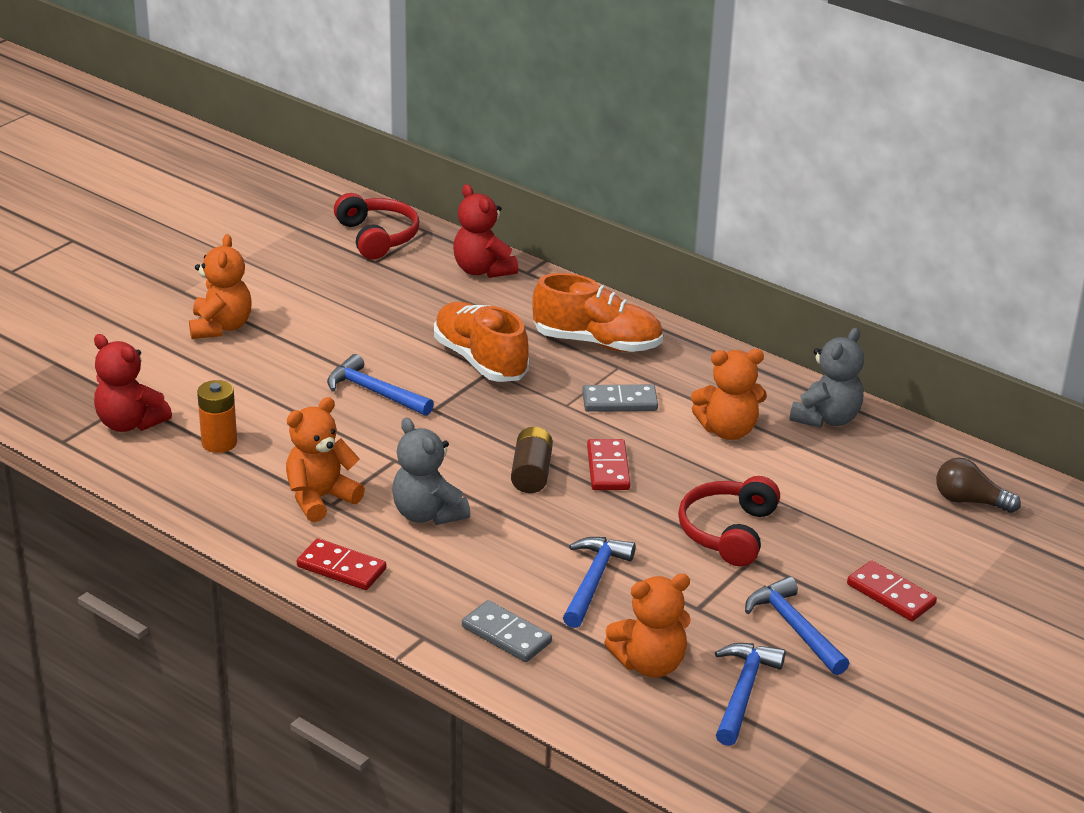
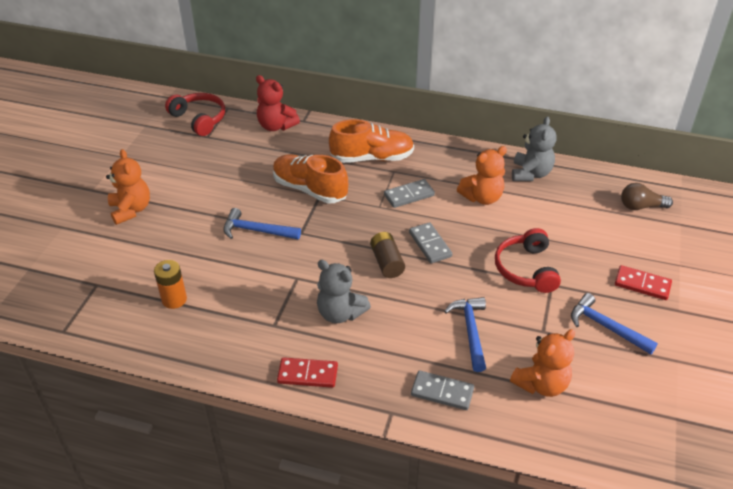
camera: 20 degrees left, 10 degrees up
(130, 423) = (104, 302): red teddy bear -> none
(320, 498) = (264, 323): orange teddy bear -> none
(608, 468) = (430, 244): red domino -> grey domino
(743, 692) = (608, 386): blue hammer -> none

